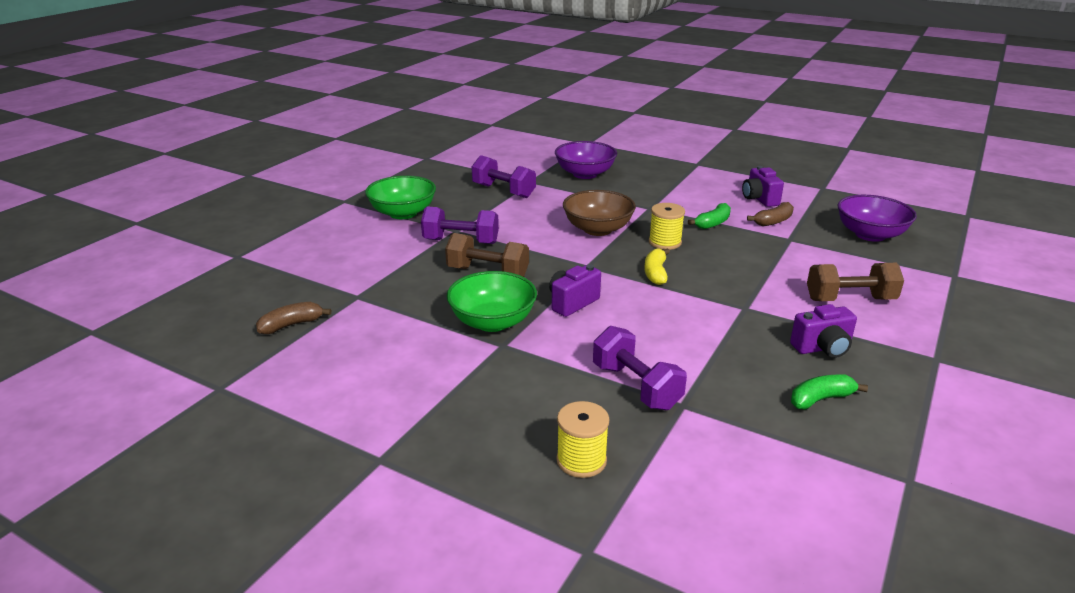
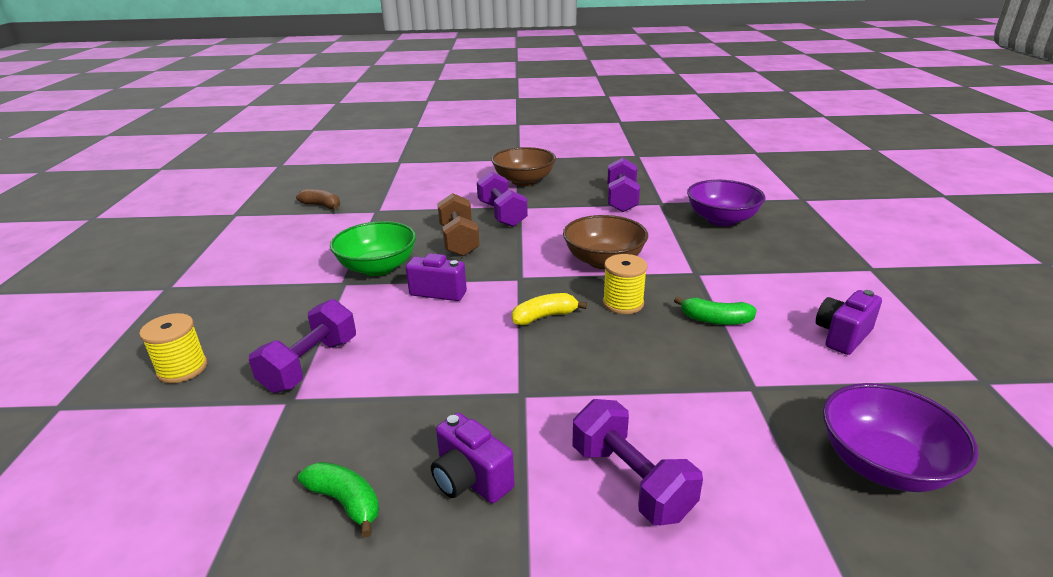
camera: 60 degrees right, 0 degrees up
(403, 213) = (524, 181): green bowl -> brown bowl
(773, 221) = (790, 362): brown banana -> none
(850, 299) = (631, 481): brown dumbbell -> purple dumbbell

